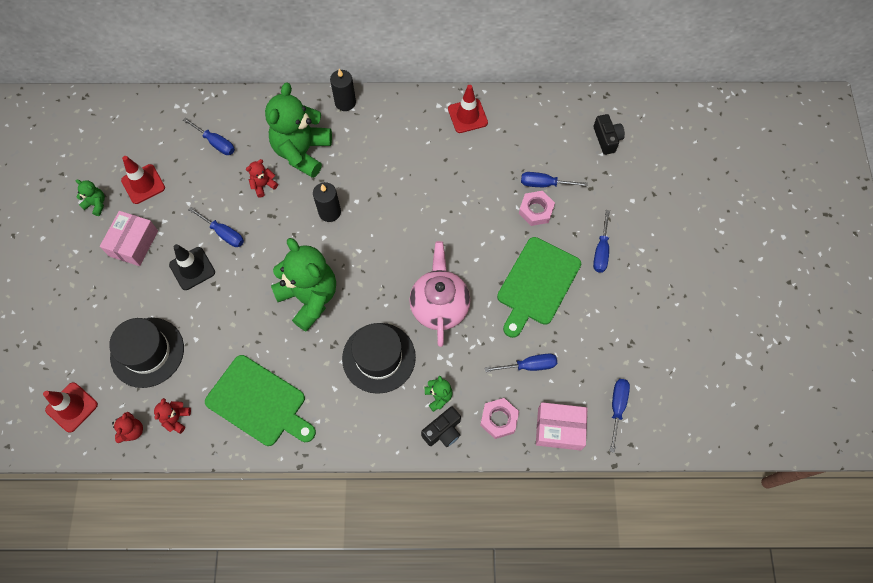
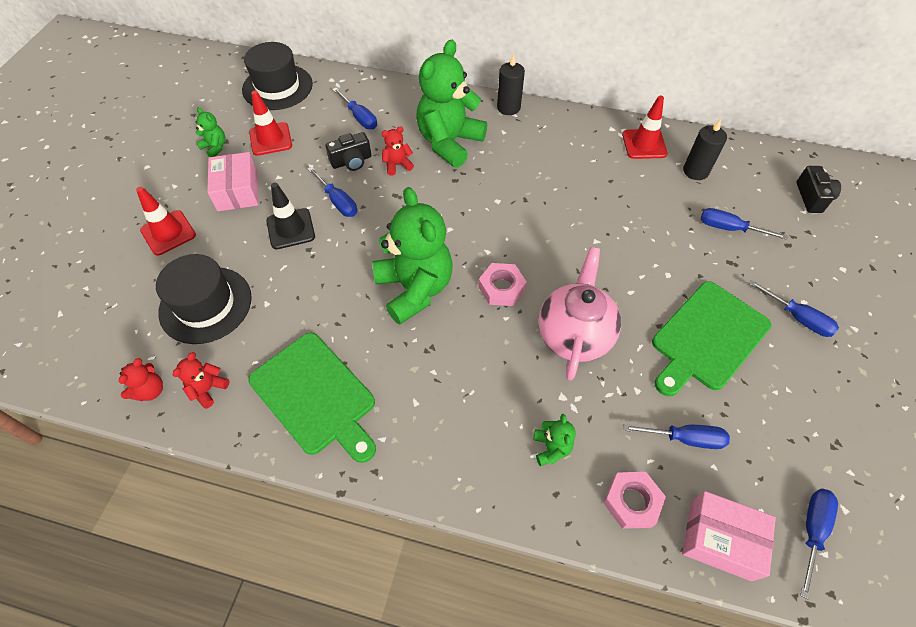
camera: 15 degrees right, 10 degrees down
(72, 407) = (94, 345): red traffic cone -> red traffic cone (168, 233)
(133, 243) = (237, 191): pink box -> pink box turned 45 degrees counterclockwise
(329, 212) = (463, 205): black candle -> black candle (695, 171)
(379, 358) = (482, 378): black hat -> black hat (277, 87)
(443, 431) = (549, 497): black camera -> black camera (351, 161)
(536, 210) = (715, 254): pink nut -> pink nut (501, 288)
(601, 251) = (798, 318): blue screwdriver -> blue screwdriver turned 75 degrees counterclockwise

